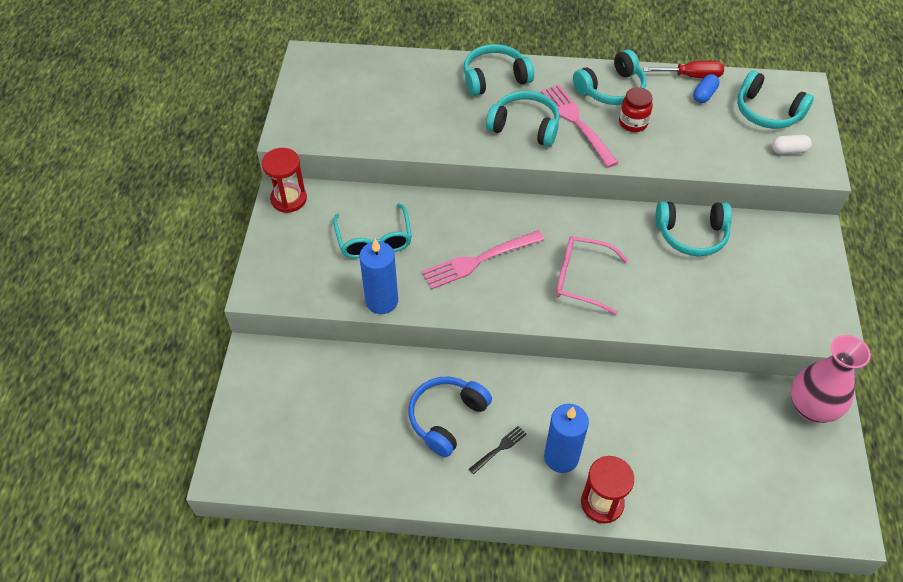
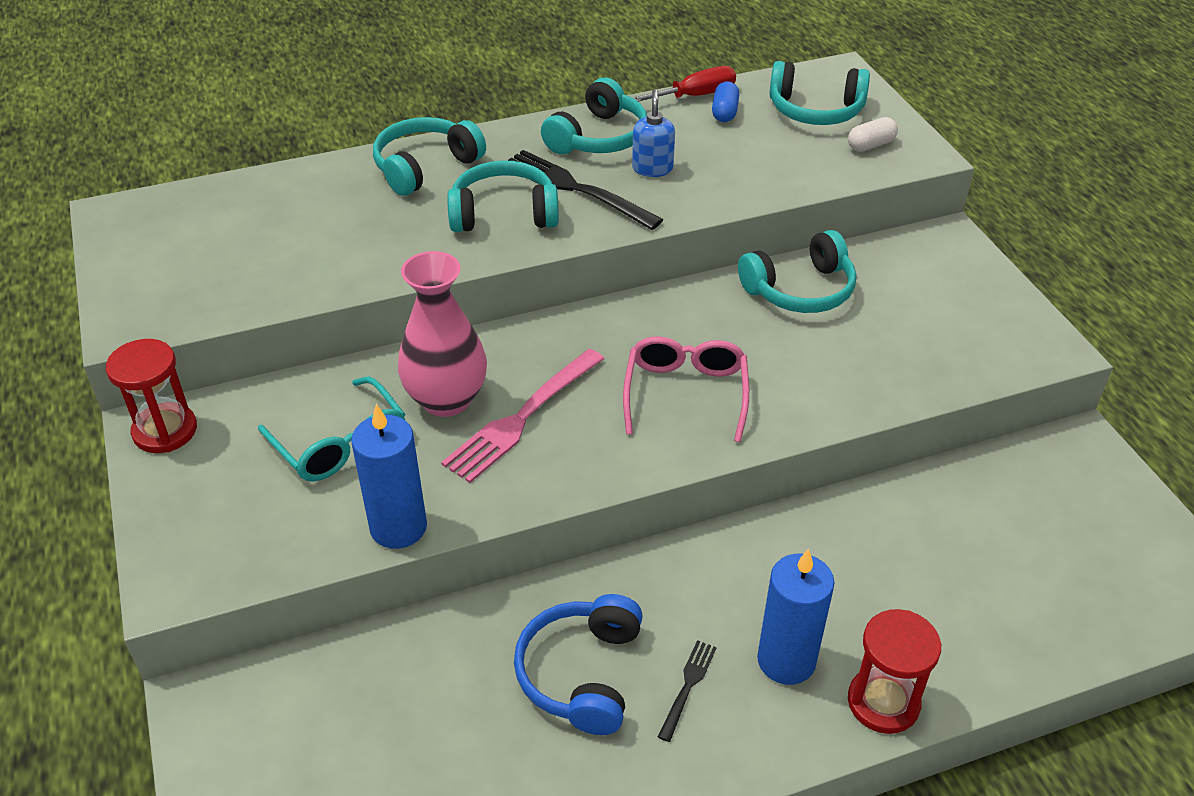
camera: 25 degrees left, 10 degrees down
(577, 122) = (575, 189): pink fork -> black fork
(581, 279) = (685, 393): pink glasses -> pink glasses turned 105 degrees clockwise
(633, 123) = (652, 168): red jar -> blue soap dispenser
(811, 408) = (1071, 460): pink vase -> pink vase (446, 399)

